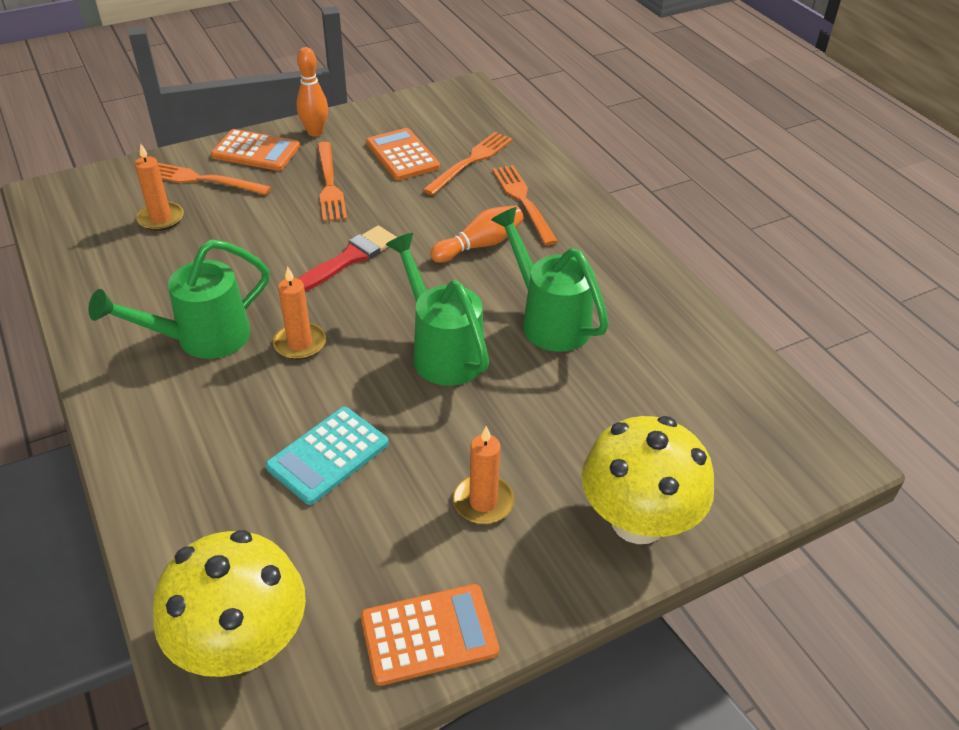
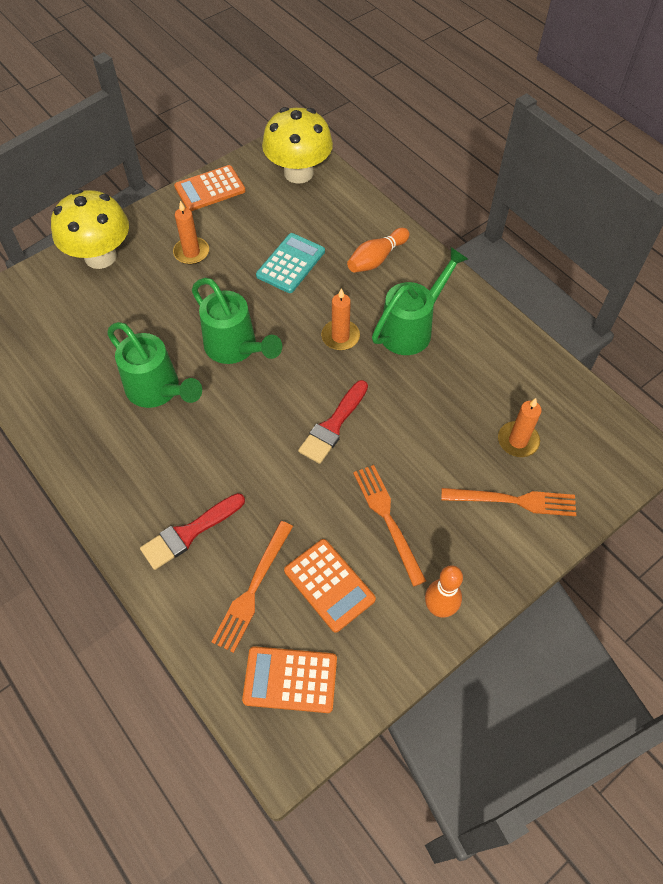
camera: 170 degrees right, 15 degrees up
(256, 151) = (486, 558): orange calculator -> orange calculator (290, 679)
(480, 245) = (224, 463): orange bowling pin -> orange bowling pin (376, 259)
(523, 201) = (189, 533): orange fork -> red brush

